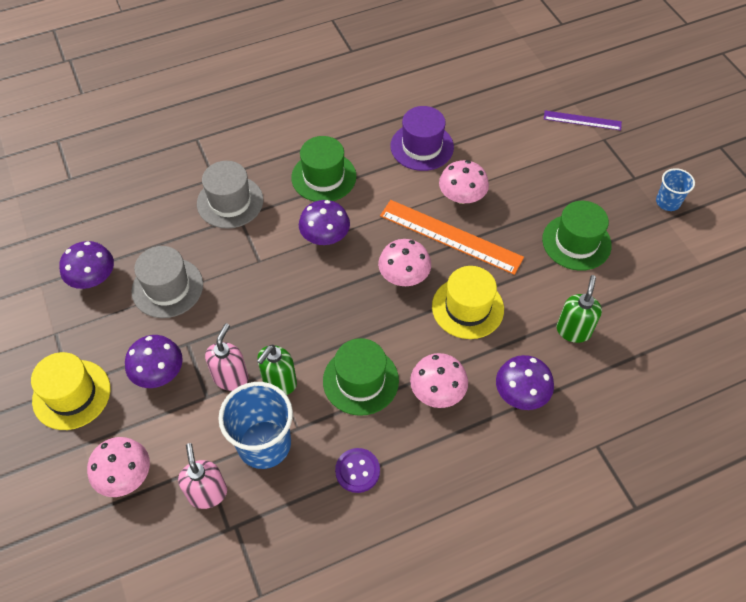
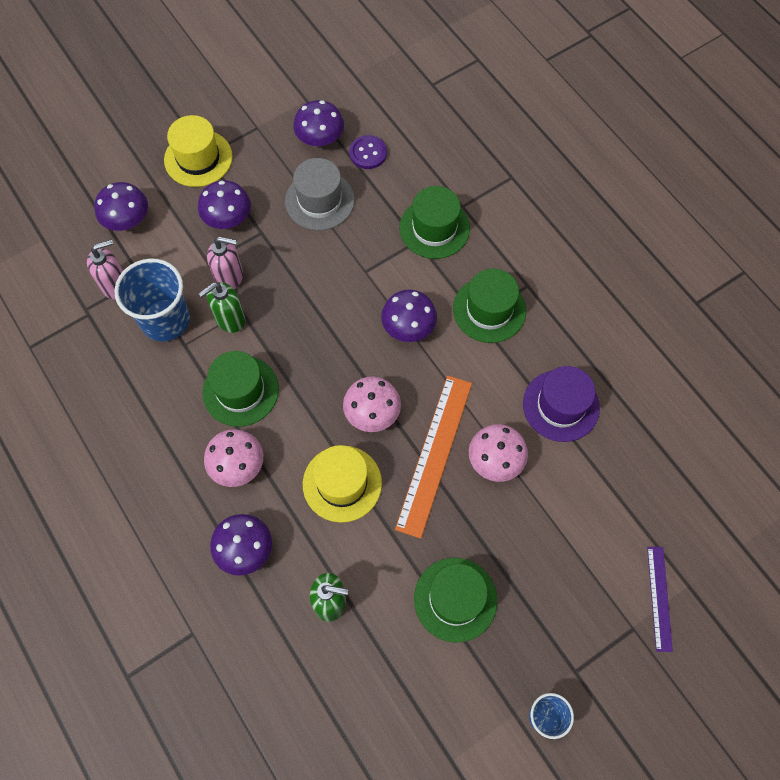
camera: 80 degrees right, 10 degrees up
(125, 475) = (127, 219): pink mushroom -> purple mushroom
(230, 202) = (434, 228): grey hat -> green hat
(279, 382) = (230, 319): green soap dispenser -> green soap dispenser turned 60 degrees counterclockwise
(357, 471) = (146, 404): purple button -> purple button (368, 153)

